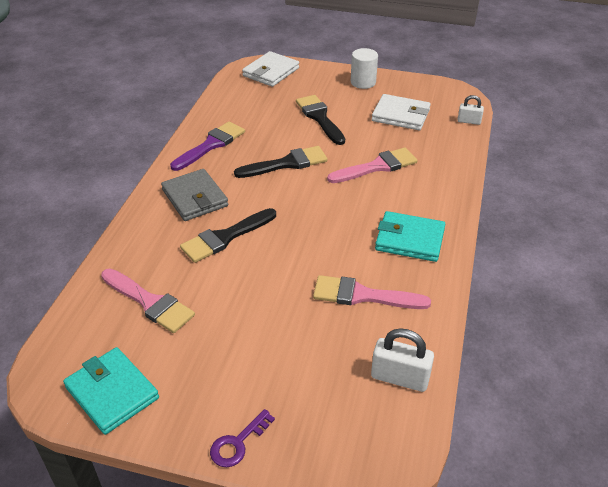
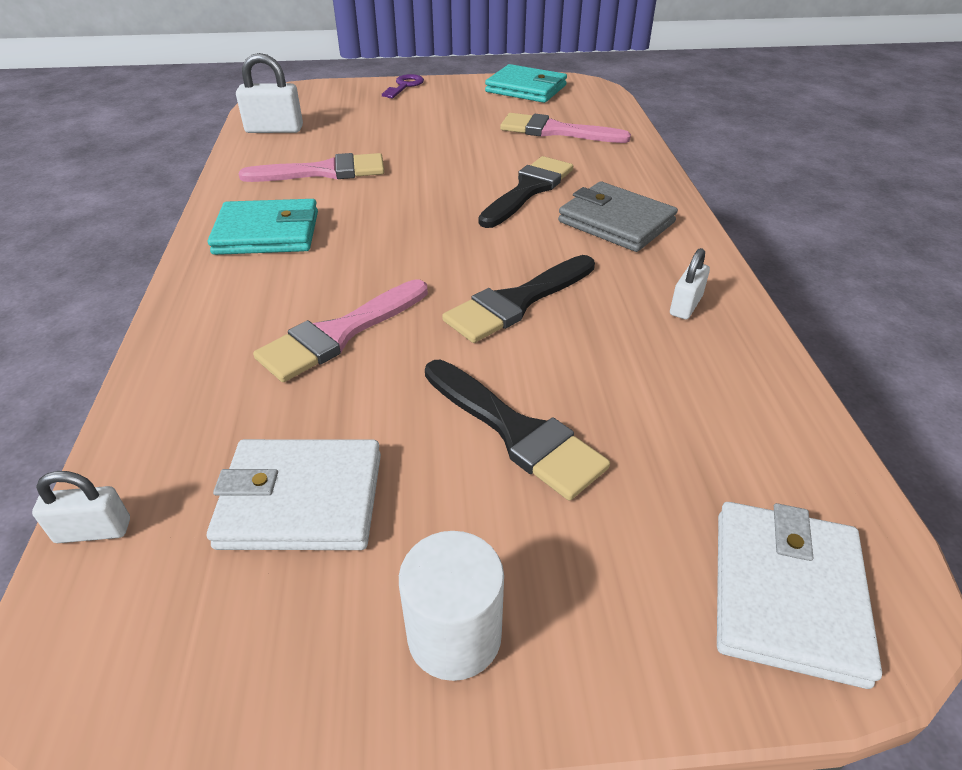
camera: 160 degrees right, 0 degrees up
(211, 145) = (685, 306): purple brush -> white padlock

